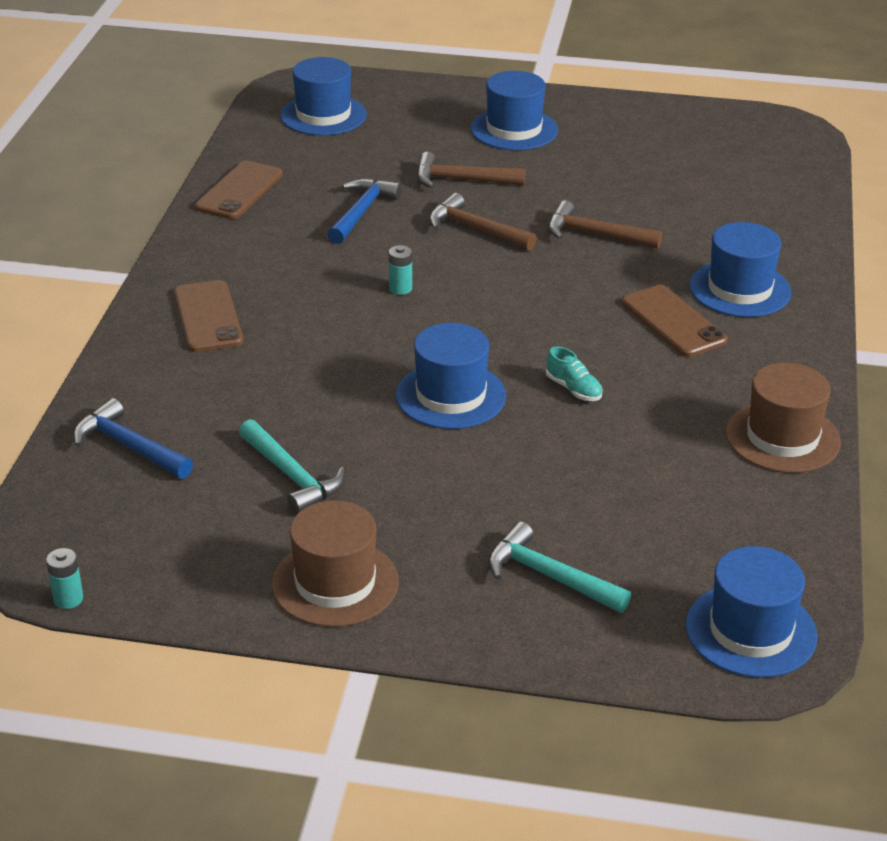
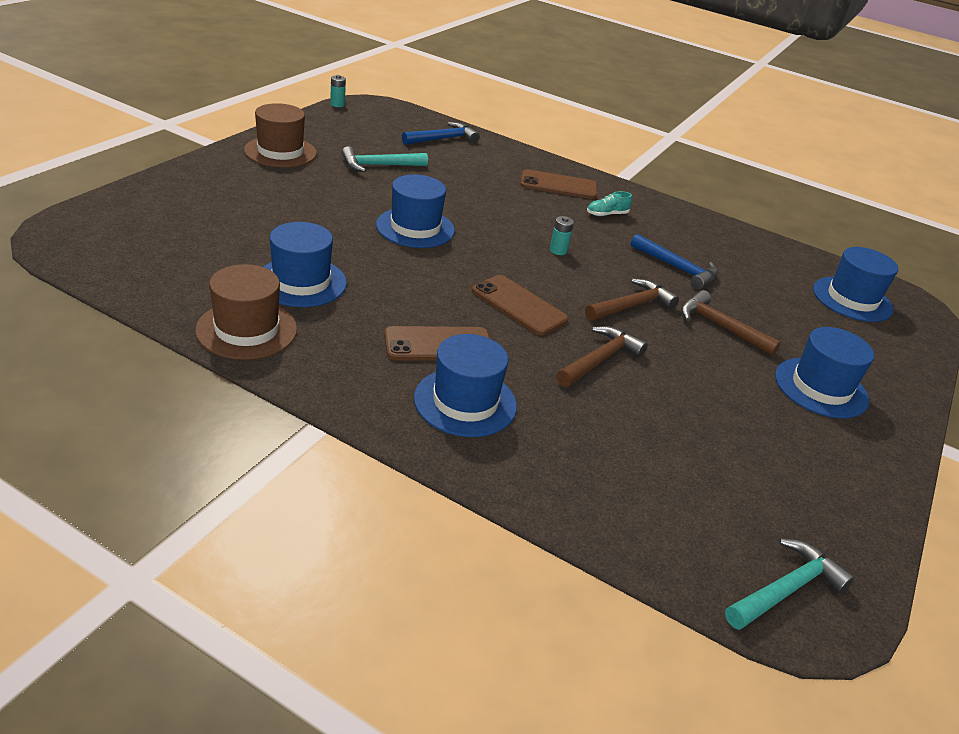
camera: 105 degrees right, 0 degrees up
(239, 191) = (723, 234): brown phone -> brown phone (519, 305)
(461, 180) = (720, 327): brown hammer -> brown hammer turned 75 degrees counterclockwise
(549, 576) = (215, 200): turquoise hammer -> turquoise hammer (786, 589)
(573, 389) = (385, 270): turquoise shoe -> turquoise shoe (607, 214)
(750, 631) = (91, 237): blue hat -> blue hat (301, 282)

